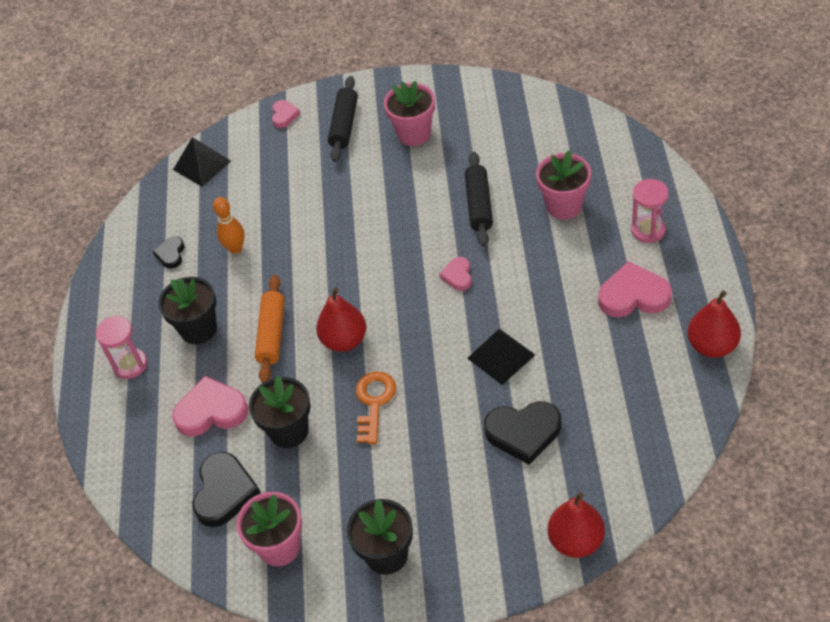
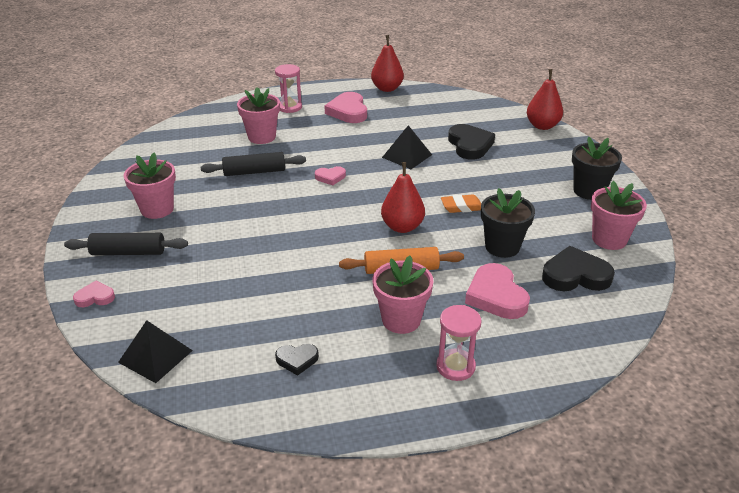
camera: 105 degrees left, 15 degrees down
(198, 329) = (401, 320): black flower pot -> pink flower pot
(235, 248) = (292, 308): orange bowling pin -> none
(374, 402) = (461, 207): orange key -> orange eraser

